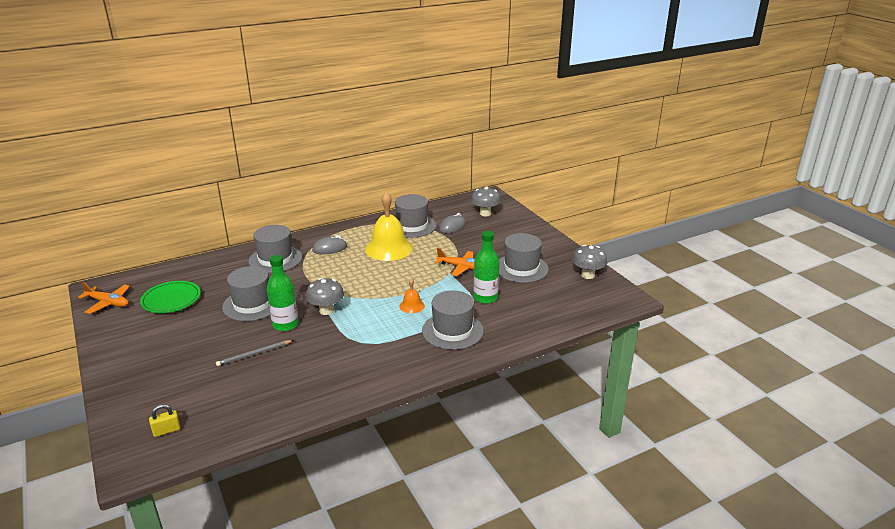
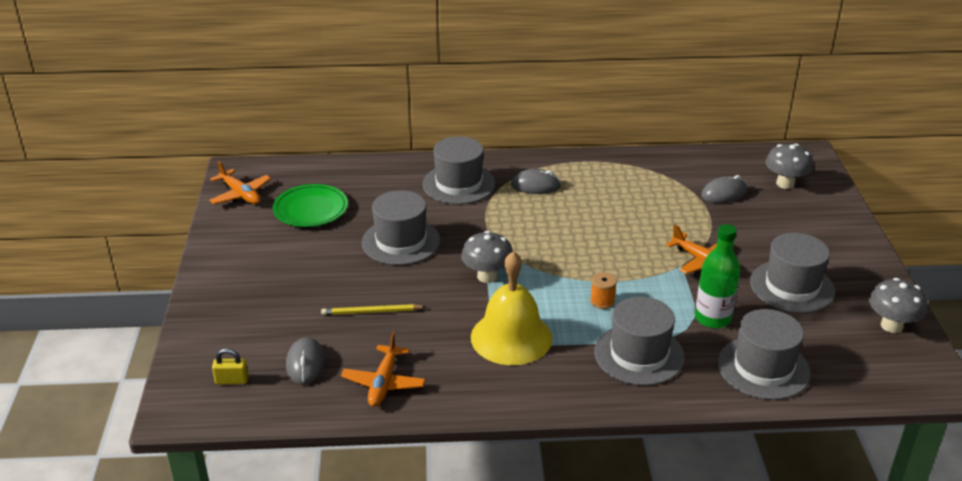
camera: 25 degrees right, 5 degrees up
(221, 402) = (305, 364): none -> grey mouse
(254, 354) = (371, 312): grey pencil -> yellow pencil
(285, 325) = (427, 282): green bottle -> none
(288, 397) = (383, 383): none -> orange plane
(389, 248) = (615, 205): yellow bell -> yellow bell (511, 337)
(412, 226) = (665, 178): grey hat -> grey hat (763, 368)
(412, 306) = (602, 301): orange bell -> orange spool

